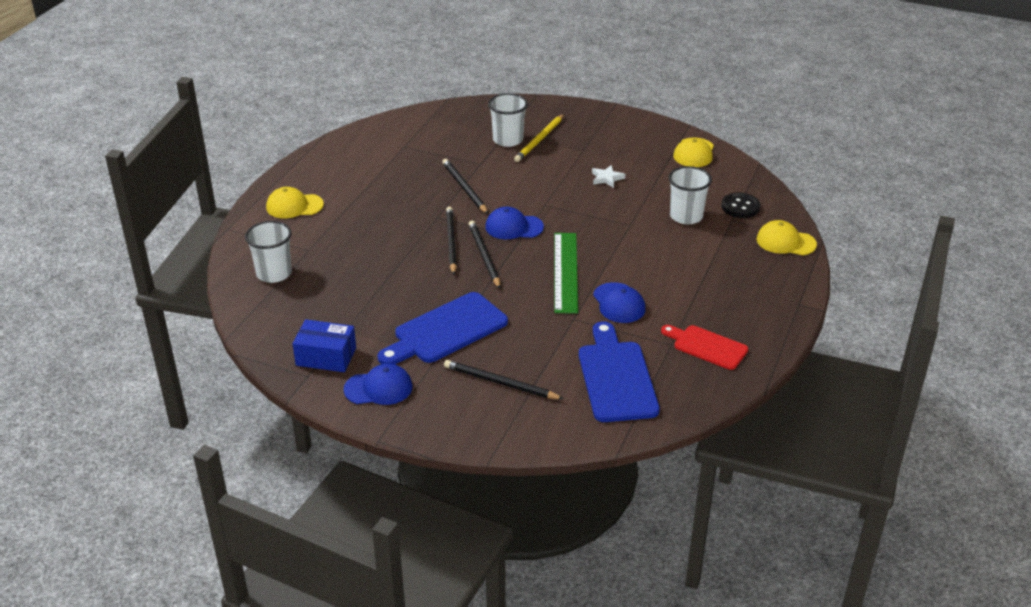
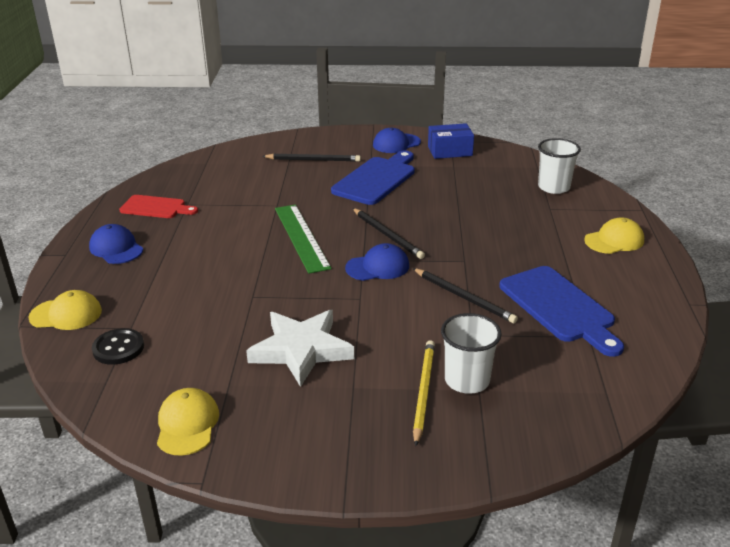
camera: 160 degrees right, 5 degrees down
(451, 242) = (429, 240): black pencil -> none
(607, 178) = (301, 350): white star -> white star, size x2.25
(616, 377) = (227, 177): blue cutting board -> blue cutting board (559, 307)
(619, 303) = (241, 223): blue cap -> blue cap (116, 248)
(686, 216) = (188, 320): white cup -> none

